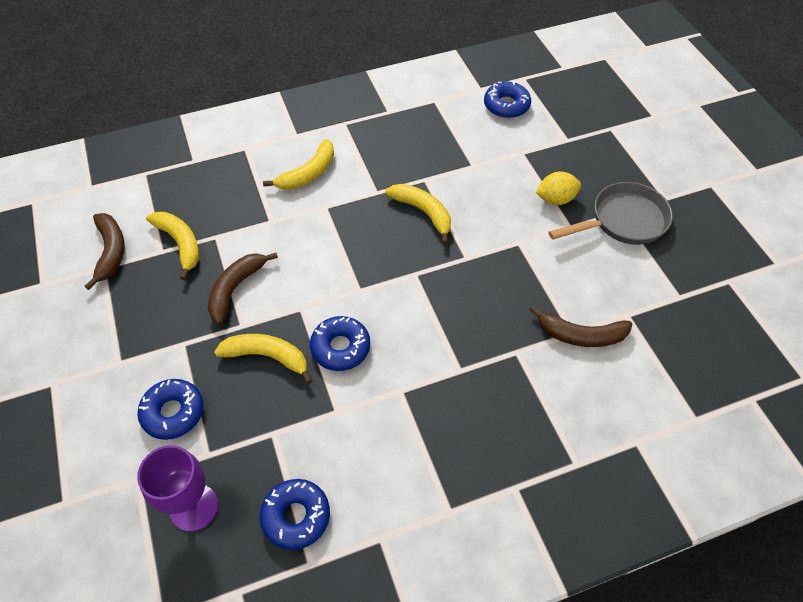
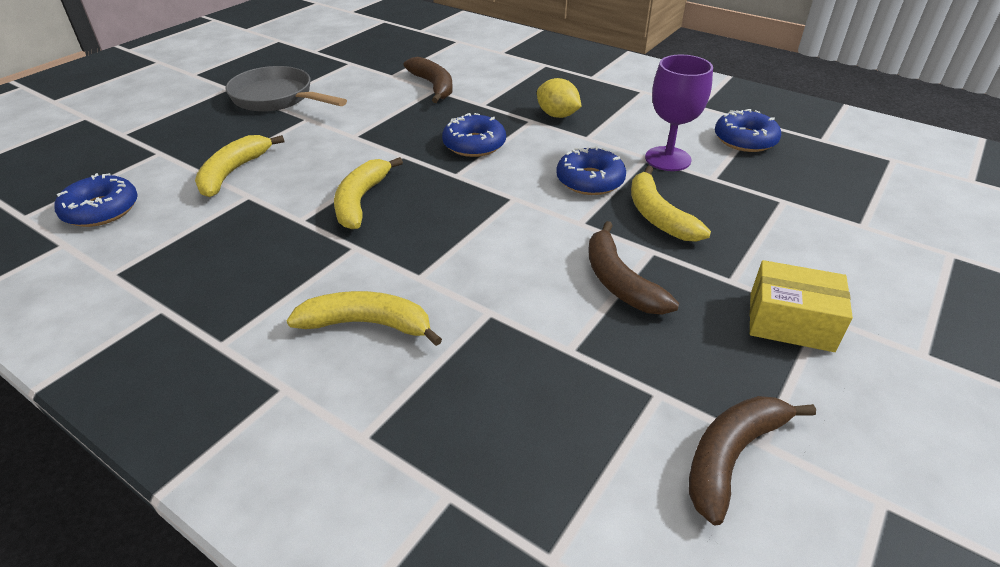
camera: 125 degrees left, 15 degrees down
(131, 343) = (790, 322): none -> yellow box
(173, 412) = (791, 241): blue donut -> blue donut (474, 144)
(180, 244) = (623, 380): yellow banana -> yellow banana (233, 172)
(194, 507) = (822, 184): purple goblet -> purple goblet (668, 159)
(235, 289) = (619, 282): brown banana -> brown banana turned 75 degrees clockwise
(555, 199) = (271, 134): yellow lemon -> yellow lemon (557, 115)

